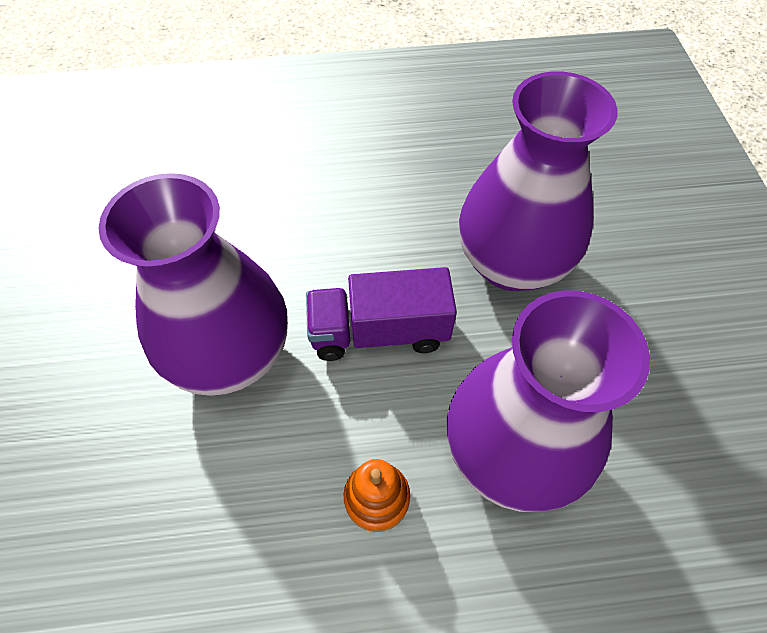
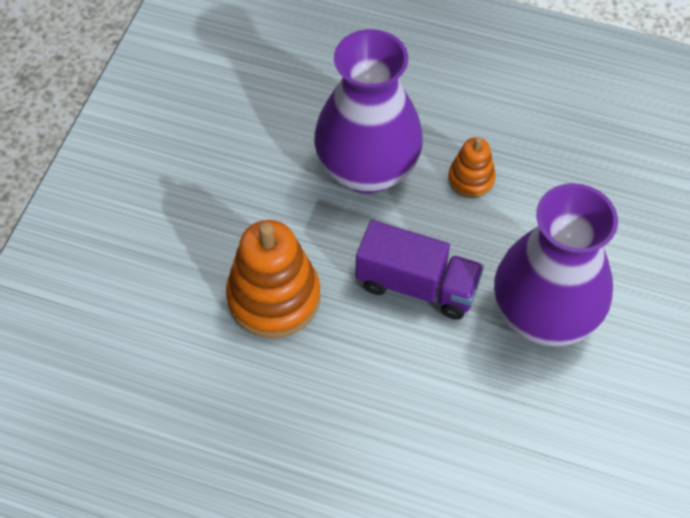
camera: 155 degrees left, 0 degrees up
(511, 263) = (274, 297): purple vase -> orange stacking toy

